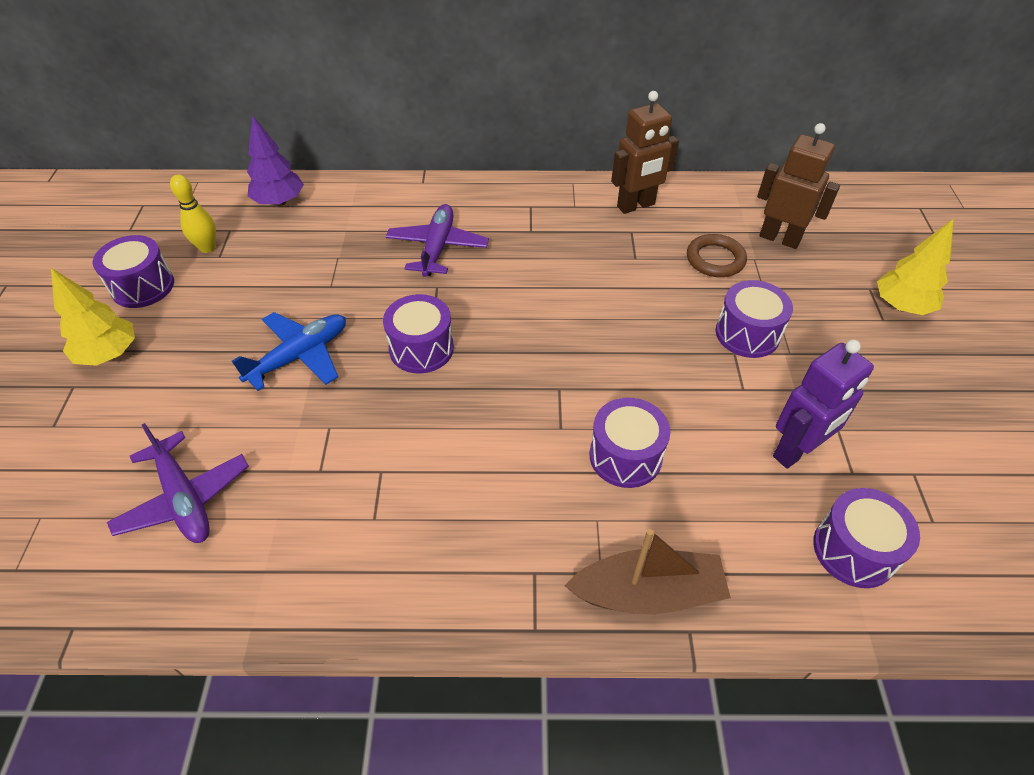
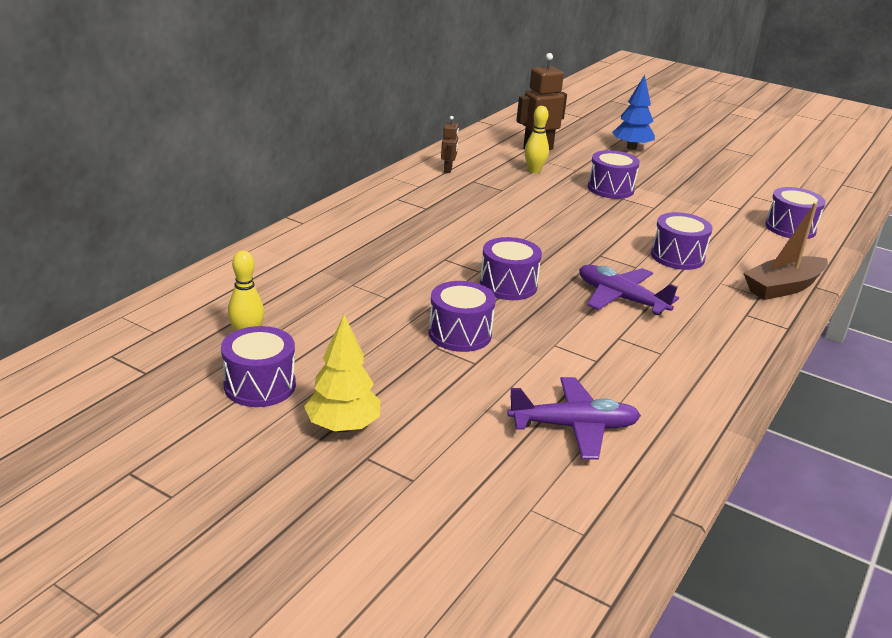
camera: 60 degrees left, 20 degrees down
(279, 202) = (230, 286): purple tree -> none
(300, 356) = (460, 334): blue plane -> purple drum
(437, 247) = (398, 244): purple plane -> purple plane (620, 298)
(636, 206) = (448, 169): brown robot -> brown robot, size x0.55
(647, 593) = (783, 287): brown boat -> brown boat turned 150 degrees counterclockwise
(715, 259) = (534, 171): brown ring -> yellow bowling pin
(796, 451) = (713, 214): purple robot -> none
(901, 306) = (631, 147): yellow tree -> blue tree

